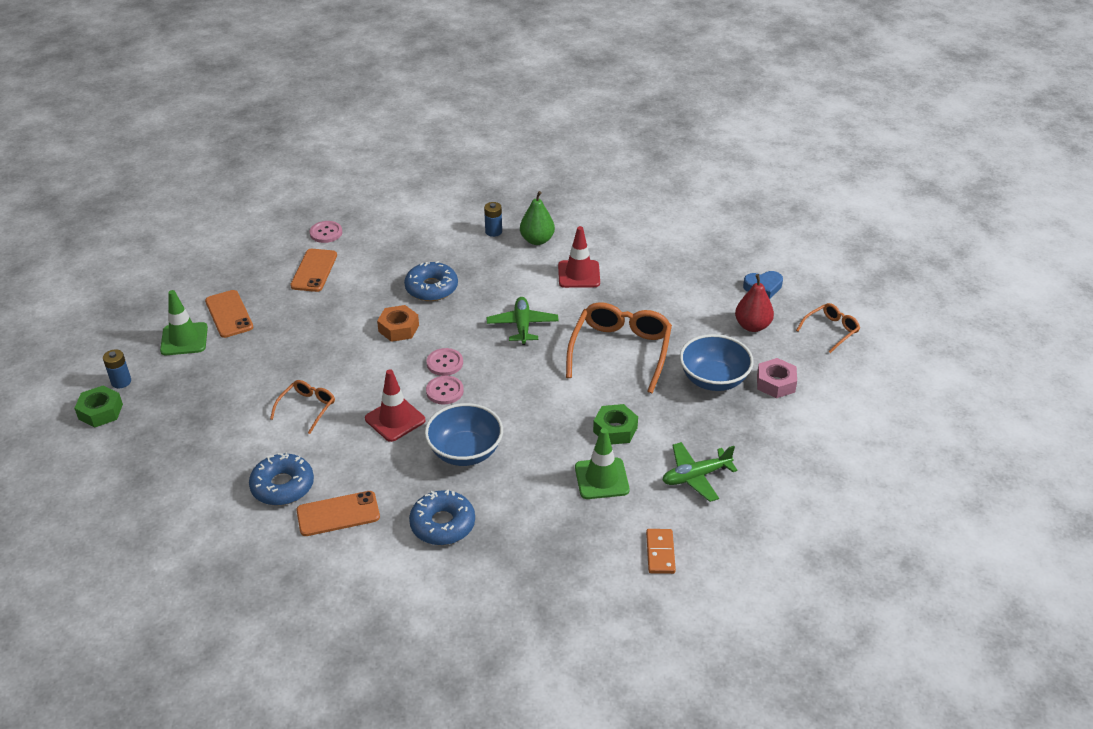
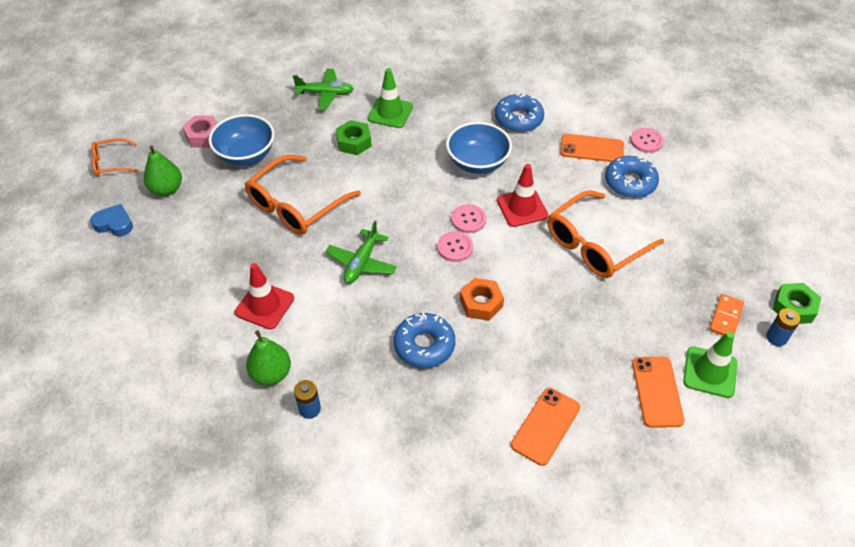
camera: 155 degrees left, 10 degrees up
(307, 408) = (595, 244): orange glasses -> orange glasses, size x1.90
(326, 233) = (512, 494): pink button -> pink button (646, 141)
(660, 553) = (387, 60): orange domino -> orange domino (726, 317)
(752, 326) = (166, 189): red pear -> green pear

